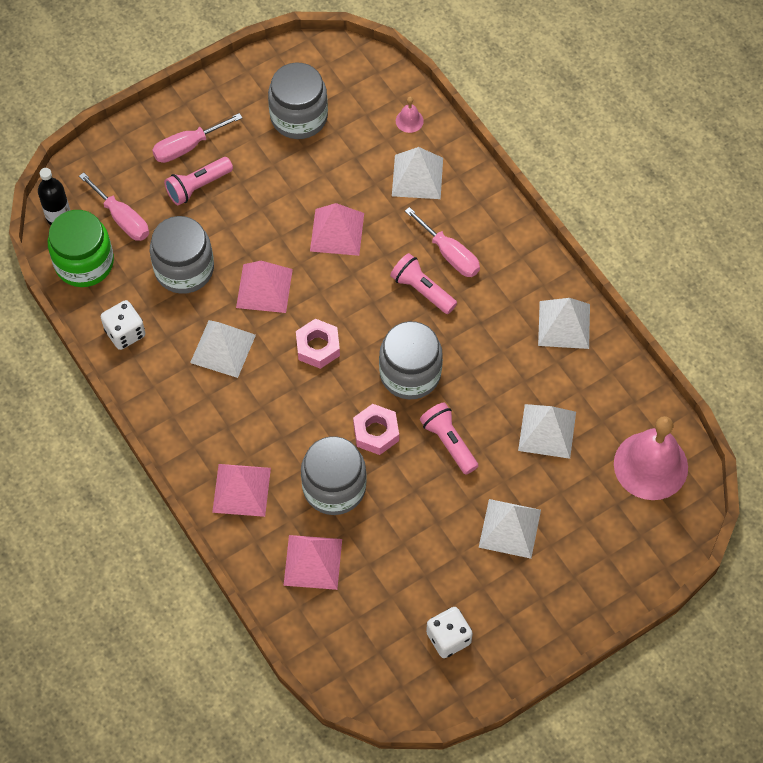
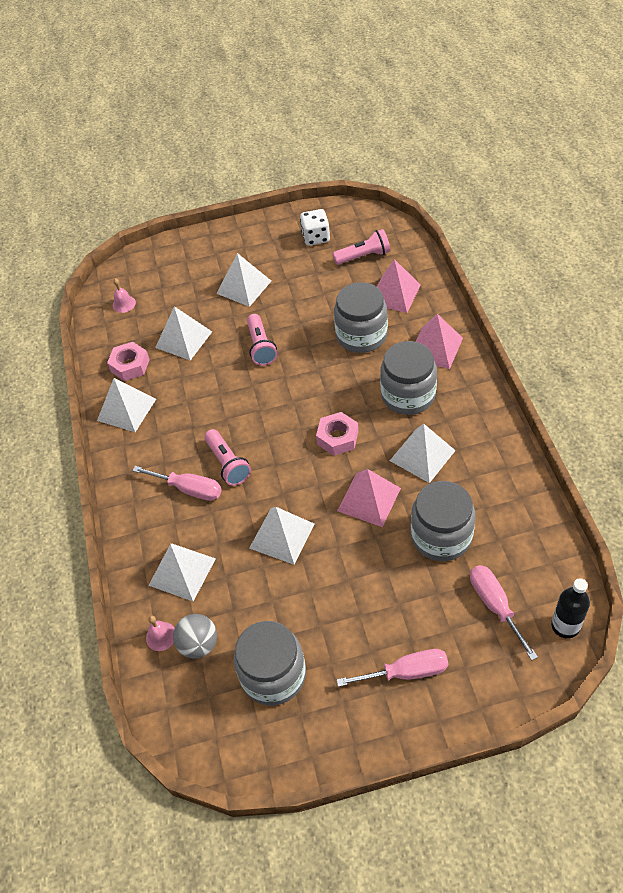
camera: 155 degrees left, 10 degrees down
(84, 263) = (543, 567): green jar -> none
(125, 333) = (511, 489): white dice -> none
(198, 186) = (406, 621): pink flashlight -> pink flashlight (364, 256)
(337, 232) = (282, 535): pink pyramid -> white pyramid
(373, 123) = (199, 644): none -> grey ball
(376, 432) = (314, 364): pink nut -> pink nut (130, 365)
(410, 373) = (268, 400): grey jar -> grey jar (408, 395)
(449, 254) = (189, 489): pink screwdriver -> pink screwdriver turned 135 degrees clockwise
(650, 465) = (124, 304): pink bell -> pink bell, size x0.41

